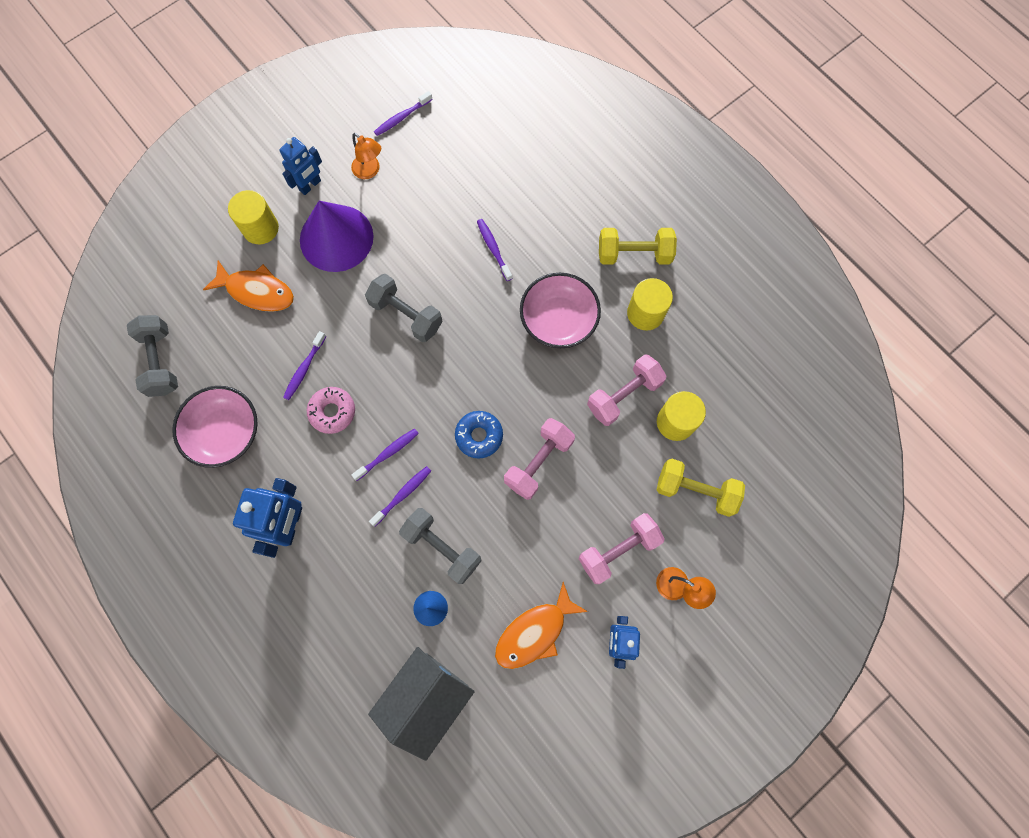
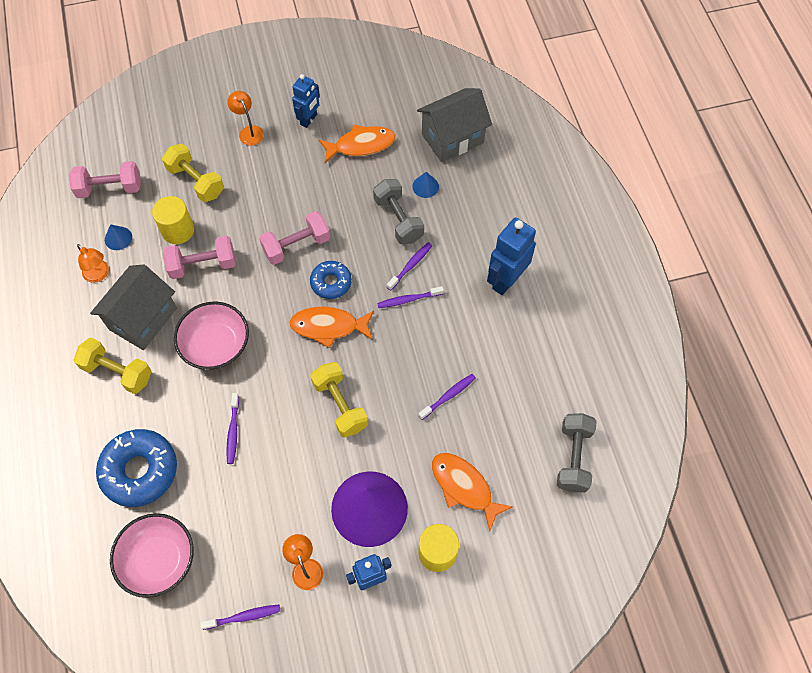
camera: 155 degrees left, 10 degrees down
(225, 432) = (535, 371): pink bowl -> pink bowl (158, 559)
(332, 412) = (439, 350): pink donut -> none
(402, 495) = (410, 266): purple toothbrush -> purple toothbrush turned 150 degrees clockwise
(406, 314) = (340, 405): grey dumbbell -> yellow dumbbell
(457, 387) = (328, 326): none -> orange fish
(555, 183) = (140, 471): none -> blue donut
(618, 550) = (275, 168): pink dumbbell -> pink dumbbell (110, 188)
(645, 313) = (143, 319): yellow cylinder -> grey house
(721, 337) = (99, 275): none -> orange lamp
(731, 385) = (118, 238): none -> blue cone

